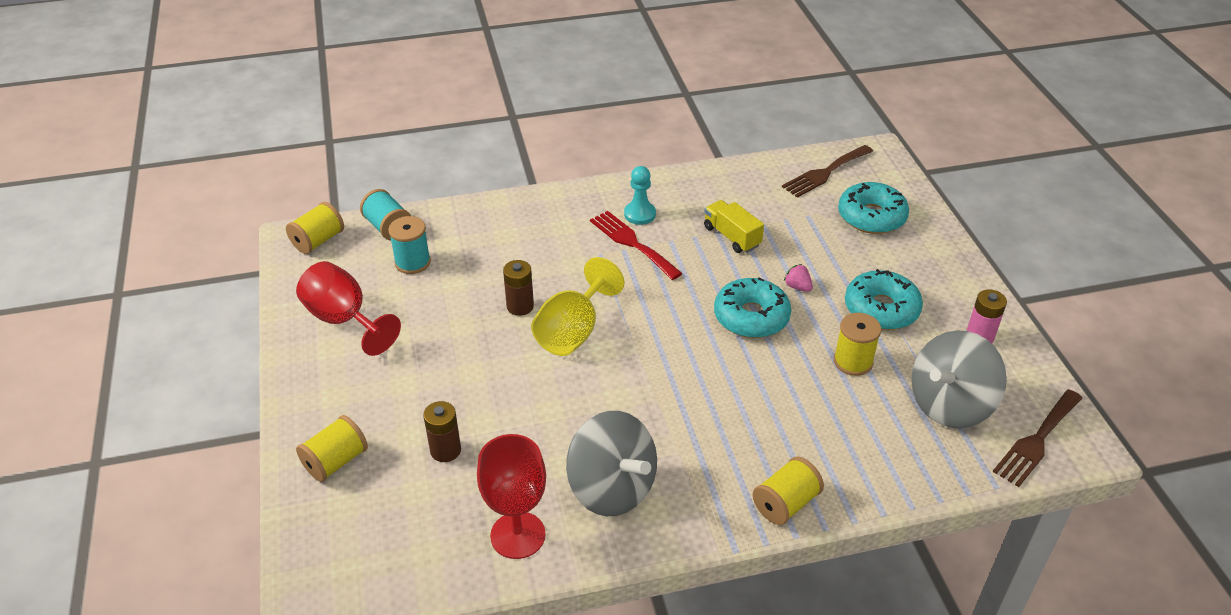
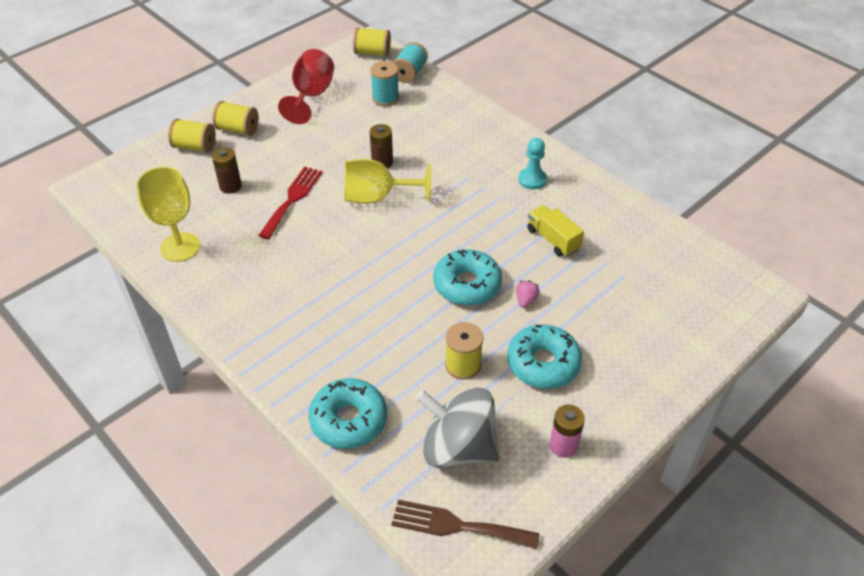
camera: 60 degrees right, 5 degrees up
(518, 535) = (180, 247): red goblet -> yellow goblet
(612, 488) = (243, 275): grey spinning top -> none
(632, 243) = (495, 188): red fork -> red fork (292, 199)
(731, 236) = (553, 239): yellow truck -> yellow truck turned 60 degrees counterclockwise
(785, 503) = (283, 373): yellow spool -> yellow spool (238, 129)
(825, 173) = (694, 267): brown fork -> none
(871, 217) = (662, 318): turquoise donut -> turquoise donut (348, 420)

